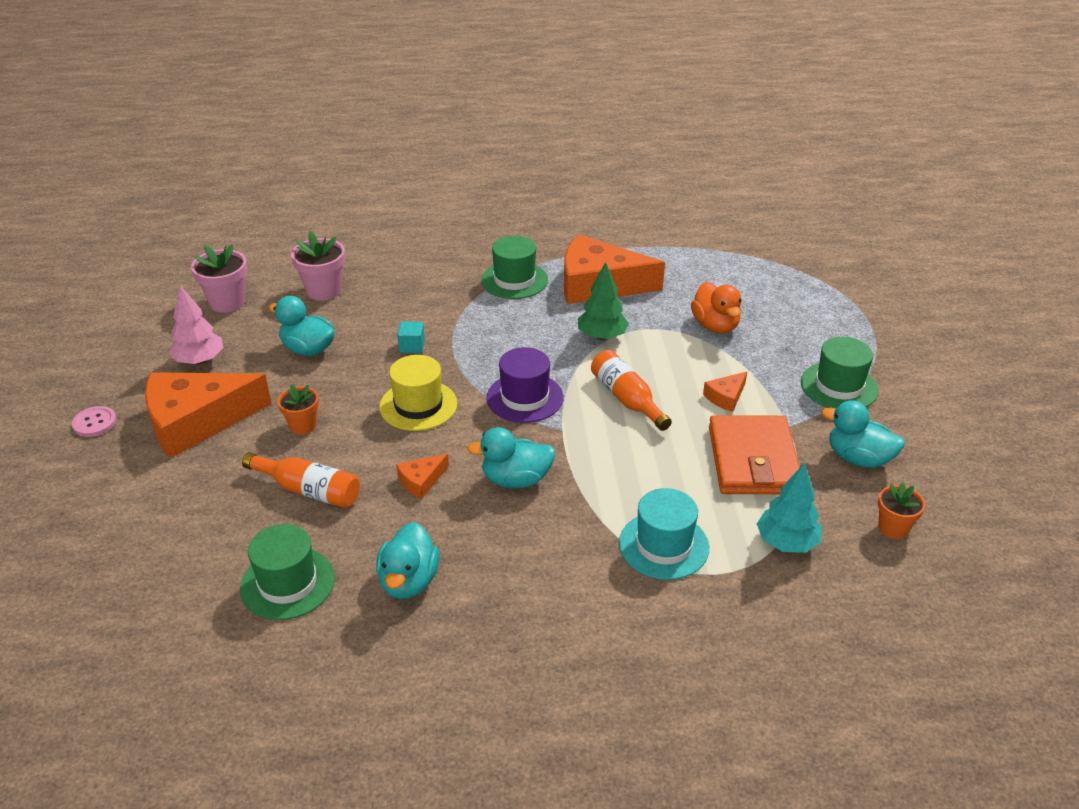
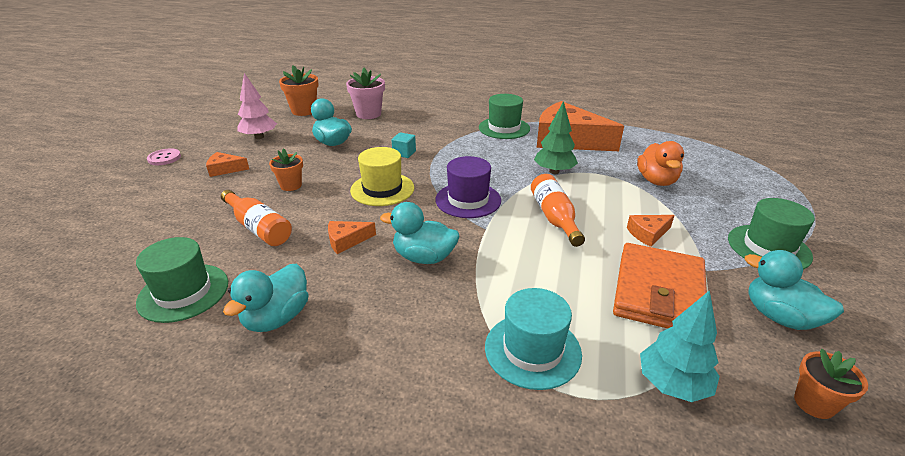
camera: 20 degrees right, 5 degrees down
(196, 421) = (225, 169): orange cheese -> orange cheese, size x0.43
(227, 302) = (304, 111): pink flower pot -> orange flower pot

